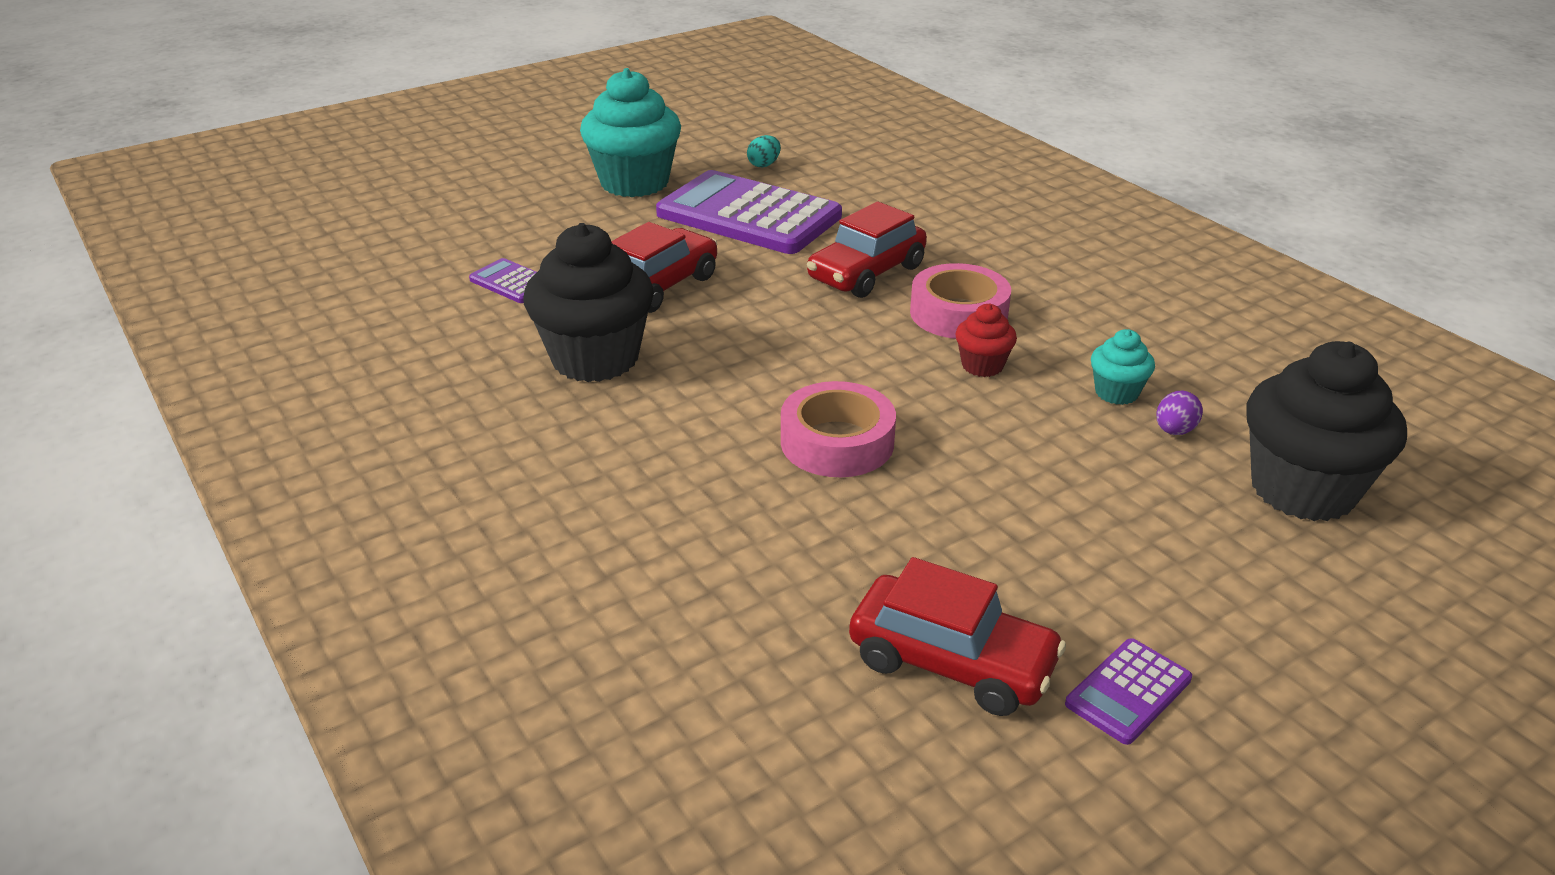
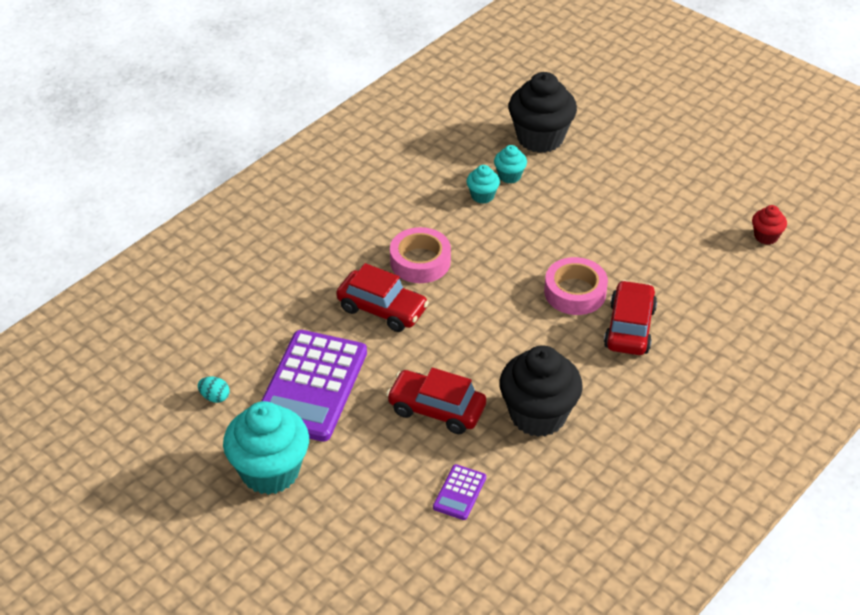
camera: 105 degrees left, 10 degrees up
(952, 662) = (709, 234): red car -> red car (629, 328)
(982, 366) = (476, 246): red cupcake -> red cupcake (766, 236)
(1128, 692) = (697, 187): purple calculator -> none
(1174, 431) = (509, 176): purple egg -> turquoise cupcake

